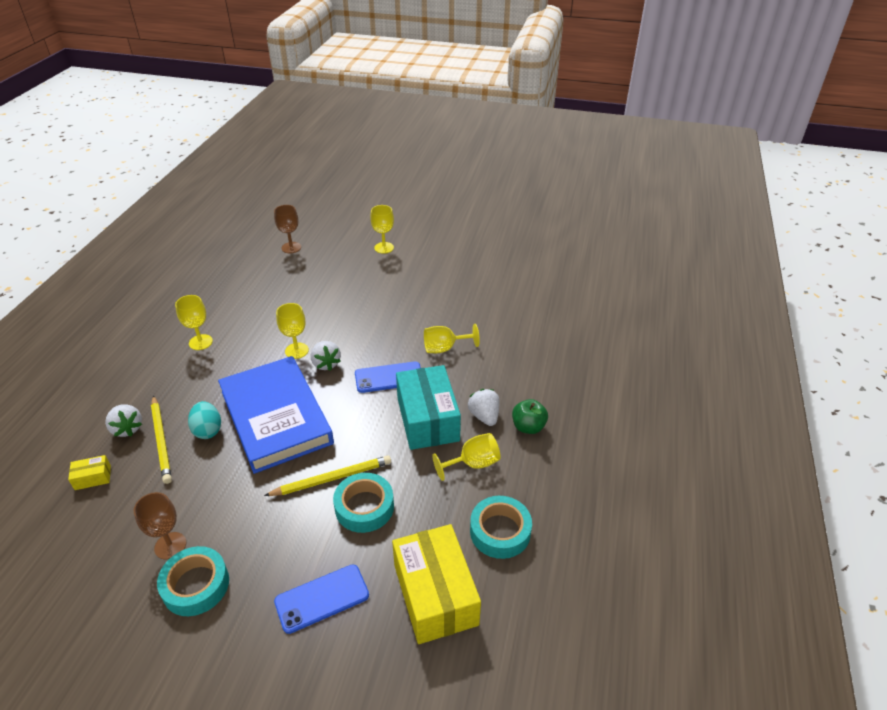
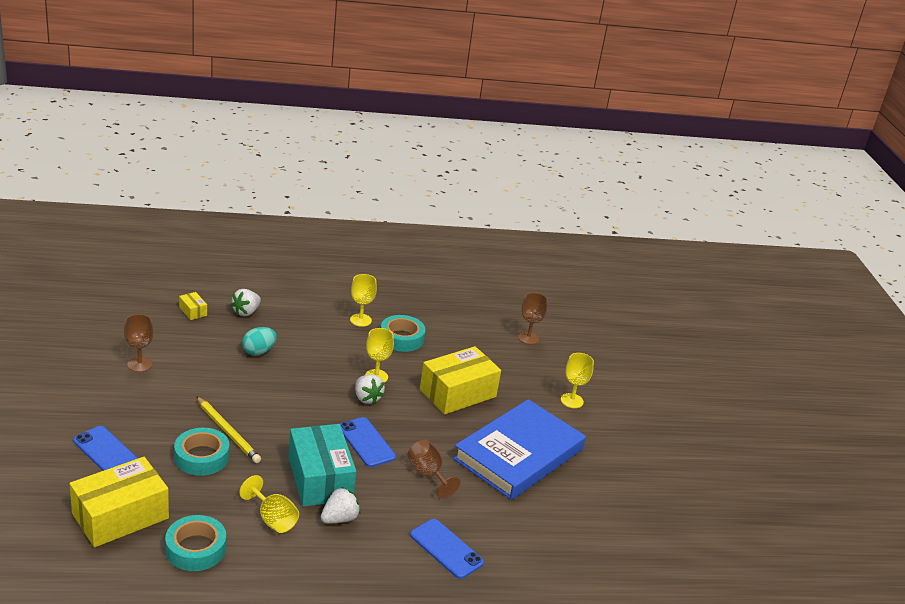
camera: 65 degrees right, 10 degrees down
(161, 440) = (239, 332): yellow pencil -> none
(196, 585) = (107, 386): turquoise tape -> turquoise tape (401, 338)
(276, 417) = (287, 384): blue book -> blue book (518, 454)
(326, 364) = (367, 398): white strawberry -> white strawberry turned 75 degrees counterclockwise
(345, 305) = (458, 393): none -> yellow box
(427, 419) = (320, 478): turquoise box -> turquoise box turned 75 degrees counterclockwise
(444, 348) = (428, 474): yellow goblet -> brown goblet
(528, 427) = (337, 554): green apple -> none
(535, 358) = (446, 549): none -> blue phone

